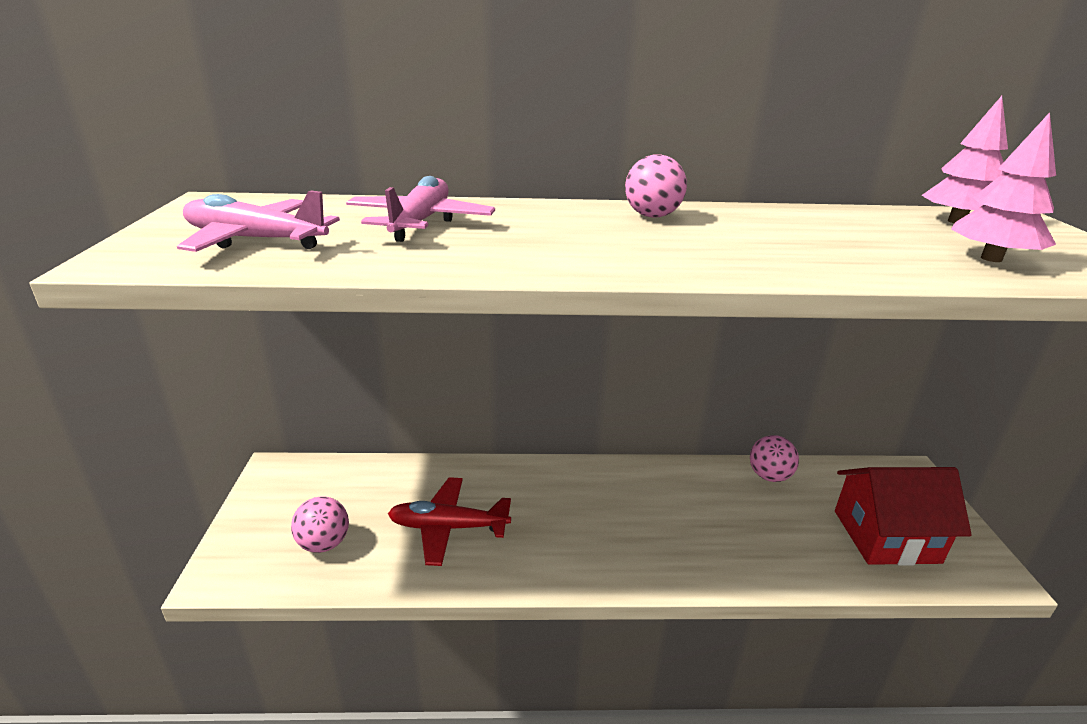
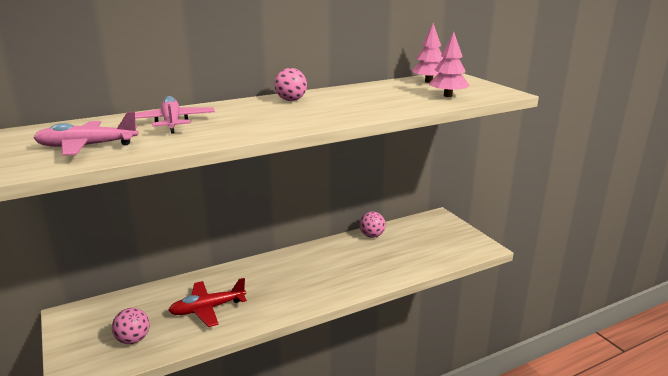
camera: 25 degrees left, 5 degrees down
(886, 536) = (436, 246): red house -> none

